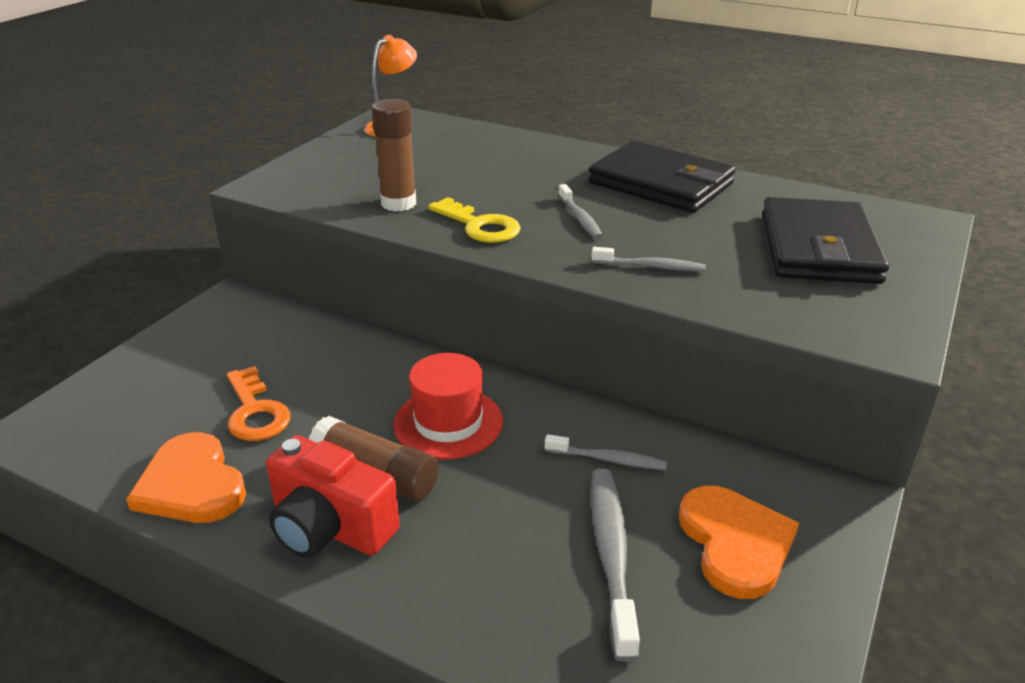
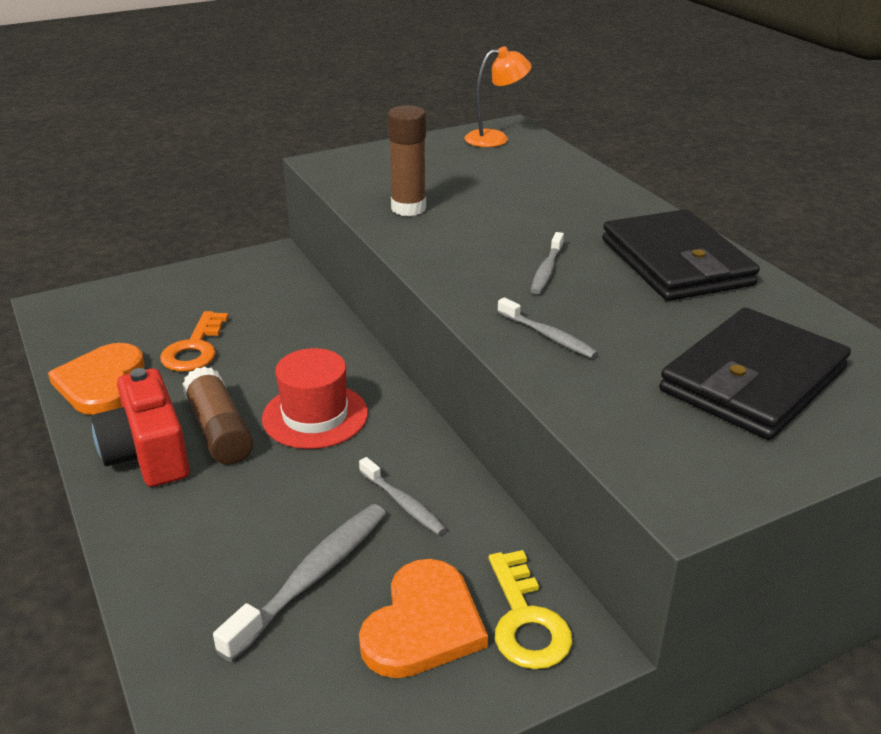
camera: 35 degrees right, 0 degrees up
(480, 226) = (448, 248): yellow key -> yellow key (526, 621)

